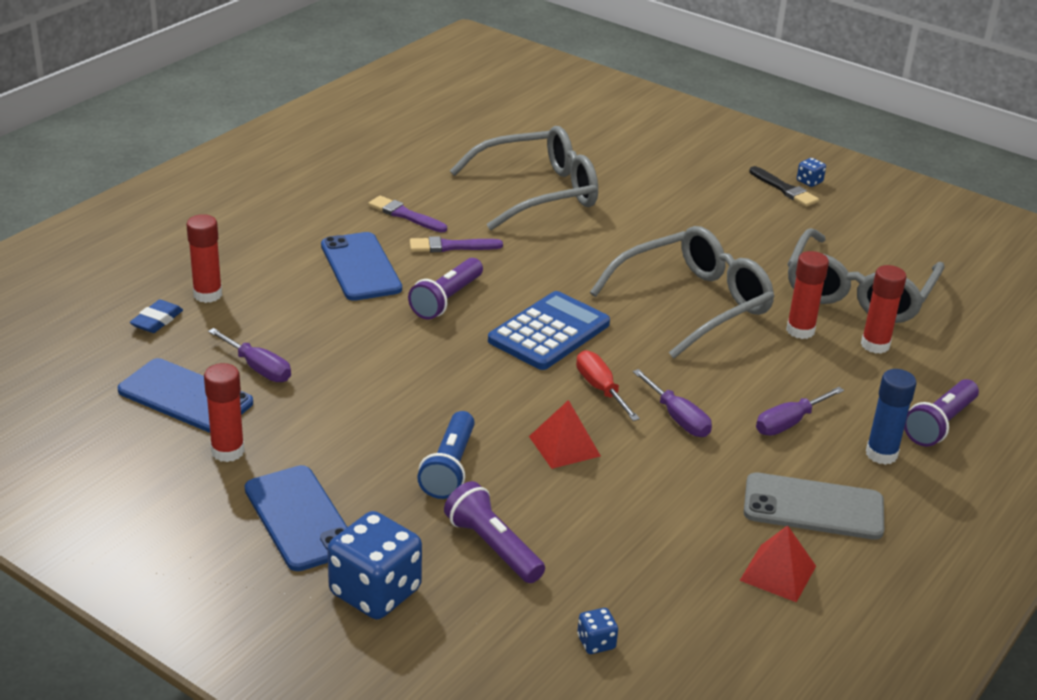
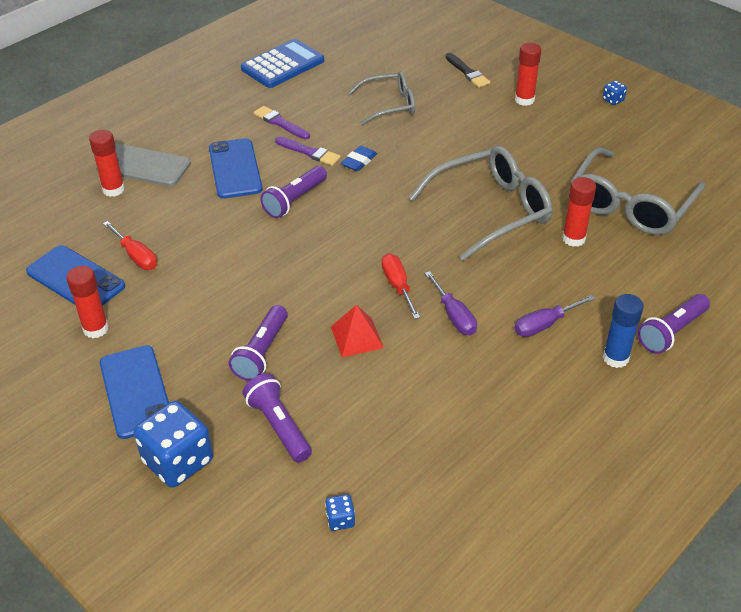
camera: 10 degrees right, 10 degrees up
(157, 320) = (70, 211): blue eraser -> blue eraser (359, 161)
(258, 368) = (136, 256): purple screwdriver -> red screwdriver
(449, 468) = (261, 352): blue flashlight -> purple flashlight
(451, 246) = (309, 152): purple brush -> purple brush turned 150 degrees counterclockwise
(538, 192) = (389, 105): grey glasses -> grey glasses, size x0.62
(549, 332) = (368, 232): blue calculator -> blue calculator (282, 65)
(778, 573) = (503, 465): red pyramid -> none
(784, 189) = (590, 106): black brush -> black brush (467, 72)
(813, 507) = (547, 405): grey phone -> grey phone (143, 166)
(875, 345) = (633, 255): red glue stick -> red glue stick (524, 100)

